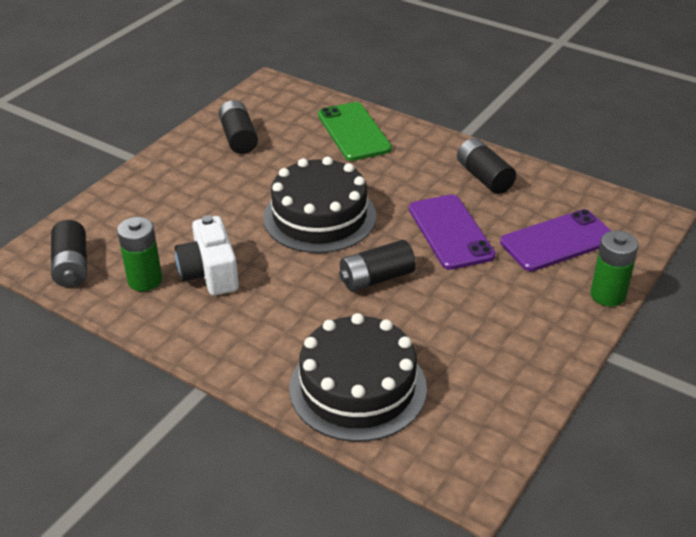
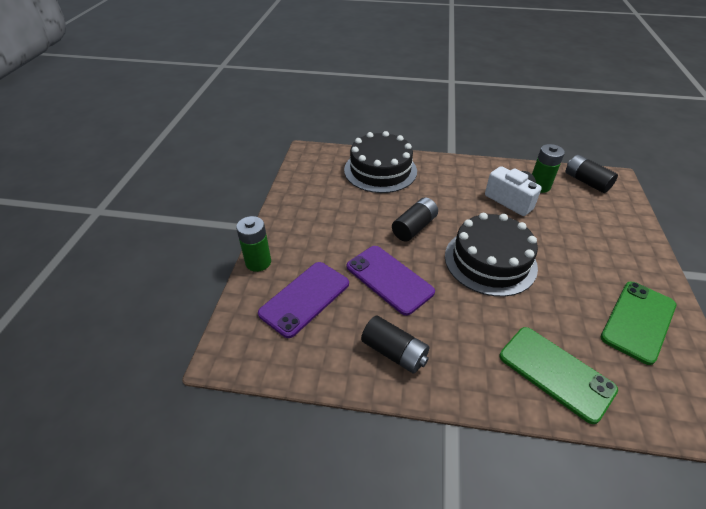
camera: 155 degrees right, 5 degrees up
(239, 138) = (638, 321): black battery -> green phone

